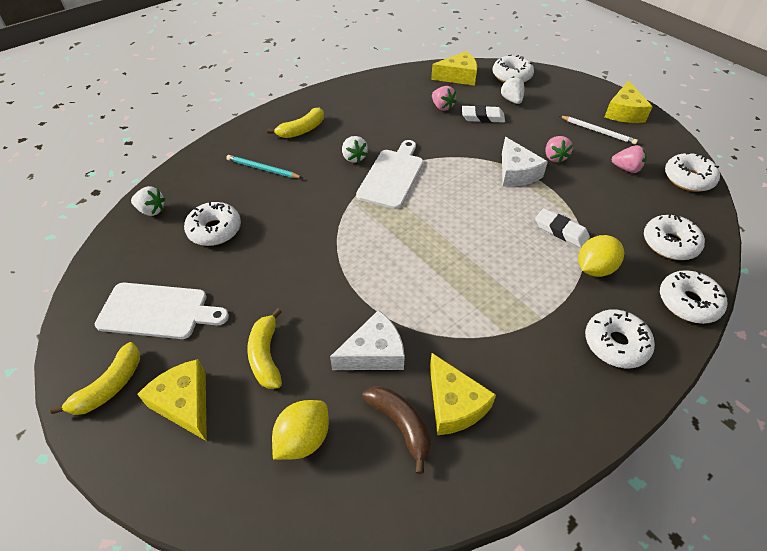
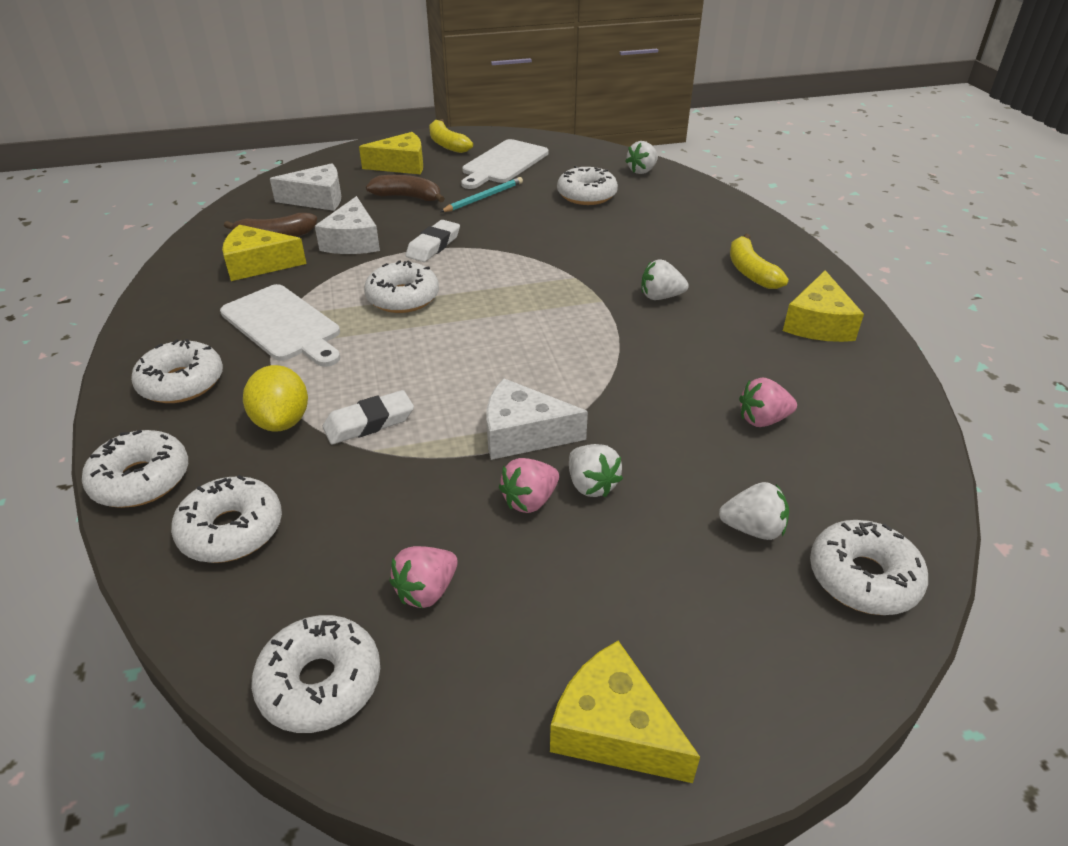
camera: 115 degrees right, 10 degrees down
(262, 169) = (675, 232): turquoise pencil -> turquoise pencil (483, 197)
(266, 356) = (407, 197): yellow banana -> brown banana
(303, 439) = (317, 199): yellow lemon -> white cheese
(392, 176) = (598, 316): white cutting board -> white cutting board (283, 325)
(435, 275) = (403, 298): none -> white donut
(458, 76) = (879, 483): yellow cheese -> yellow cheese (818, 323)
(482, 117) = (705, 459): white eraser -> white eraser (433, 245)
(528, 143) = (591, 485): none -> white strawberry
(554, 157) = (530, 500): pink strawberry -> pink strawberry turned 60 degrees counterclockwise
(598, 131) = (567, 619): white pencil -> none

